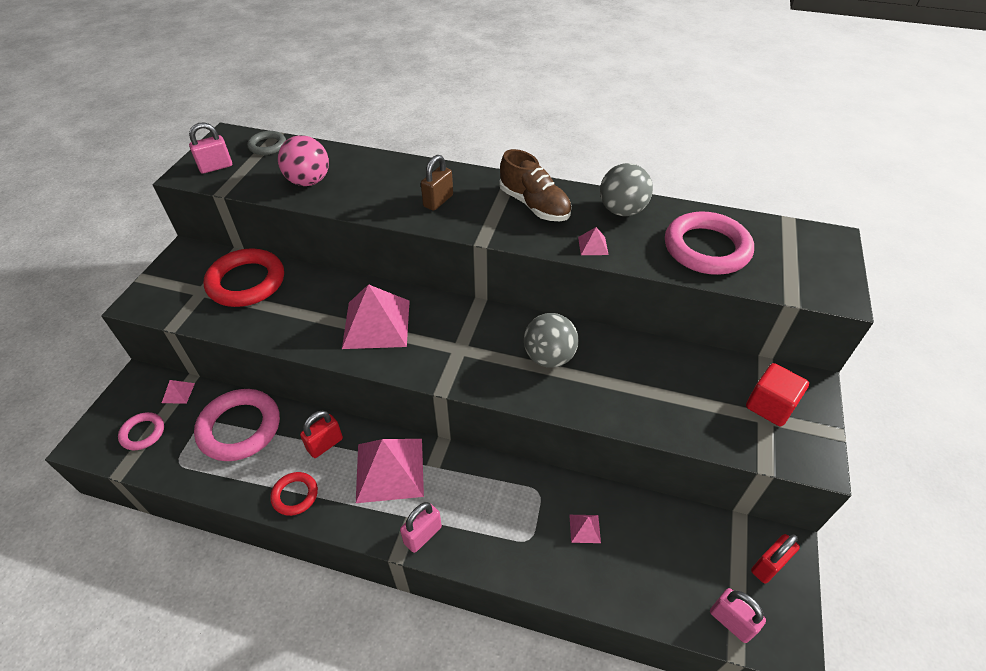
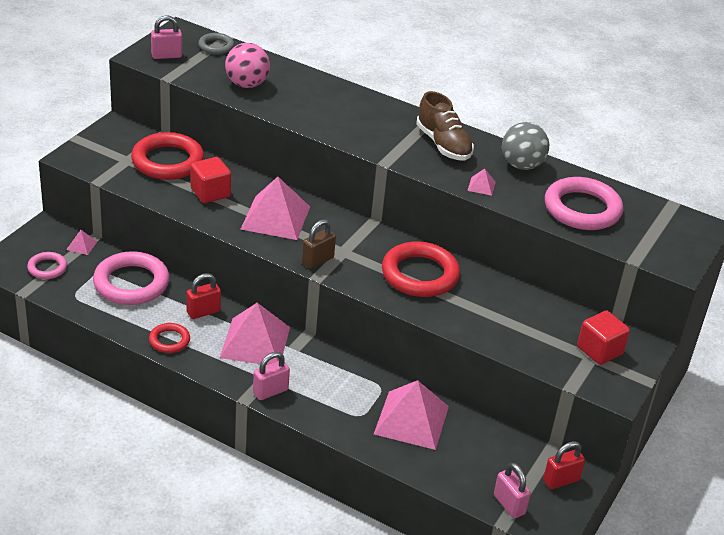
camera: 10 degrees right, 10 degrees down
(299, 310) = (210, 193): none -> red cube
(438, 201) = (358, 124): brown padlock -> brown padlock (317, 260)
(549, 357) = (420, 274): grey ball -> red ring
(584, 528) = (411, 420): pink pyramid -> pink pyramid, size x2.39

